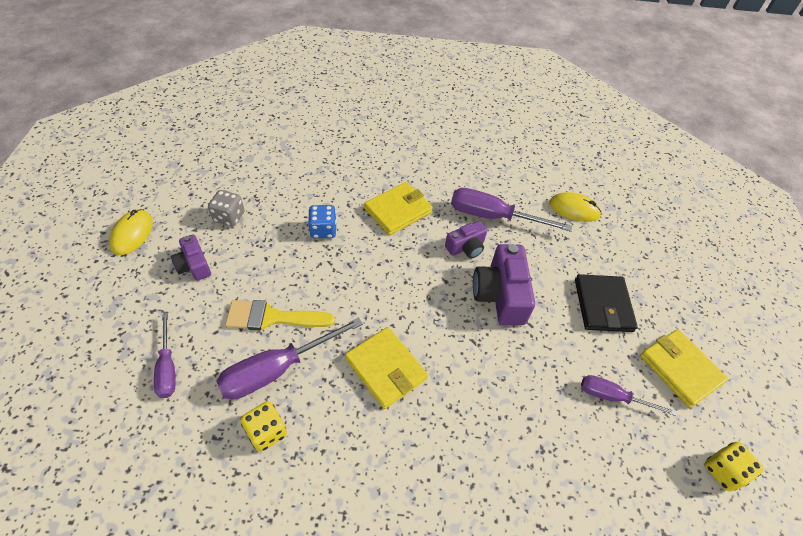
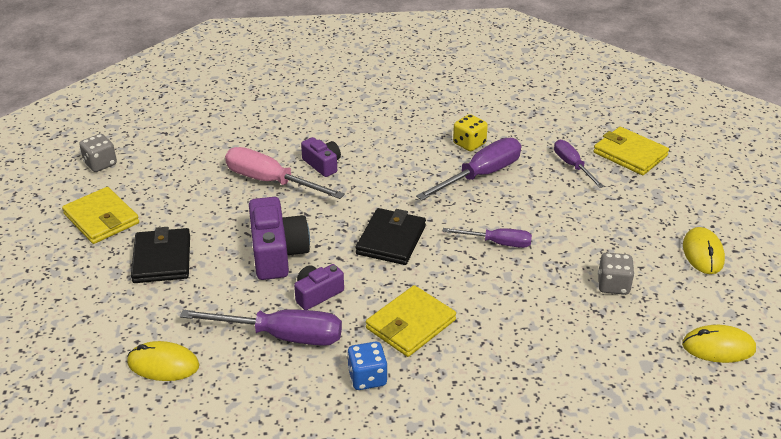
camera: 175 degrees right, 15 degrees down
(192, 161) = (718, 347): none -> yellow mouse
(194, 265) = (612, 235): purple camera -> purple camera (322, 164)
(272, 317) = (506, 206): yellow brush -> none
(323, 230) = (495, 287): blue dice -> blue dice (367, 378)
(386, 368) = (386, 186): yellow wallet -> yellow wallet (630, 154)
(396, 293) = (391, 240): none -> black wallet
(512, 399) = (271, 182): none -> pink screwdriver
(613, 397) = (178, 193): purple screwdriver -> purple screwdriver (497, 243)
(723, 471) = (100, 164): yellow dice -> grey dice

